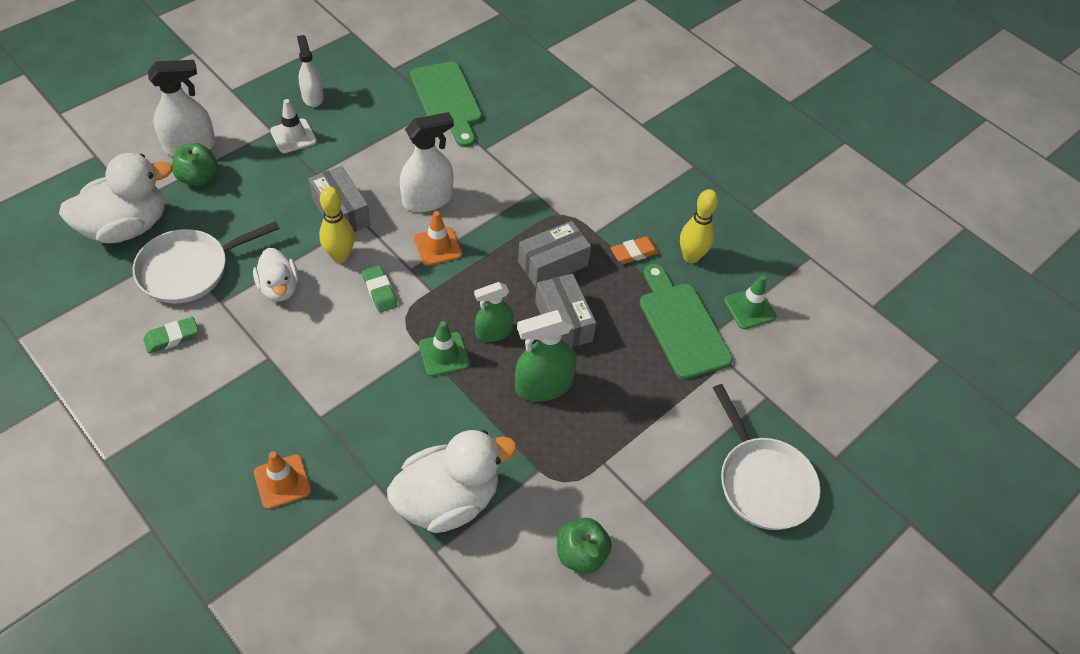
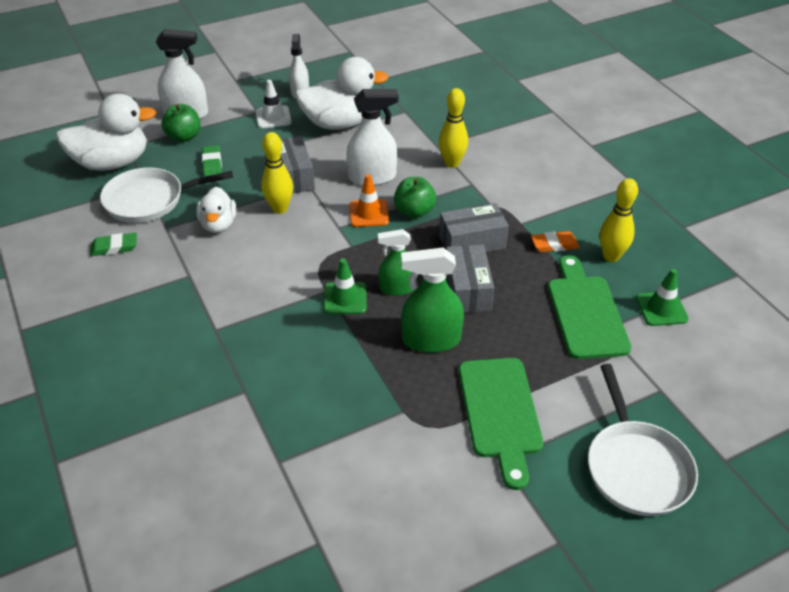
camera: 20 degrees right, 10 degrees down
(282, 481) = (162, 375): orange traffic cone -> none
(380, 291) = (304, 240): green eraser -> green eraser (212, 164)
(447, 100) = (415, 107): green cutting board -> green cutting board (500, 413)
(448, 500) = (306, 420): white duck -> white duck (339, 123)
(506, 168) = (452, 163): none -> yellow bowling pin
(581, 554) = (422, 495): green apple -> green apple (414, 211)

